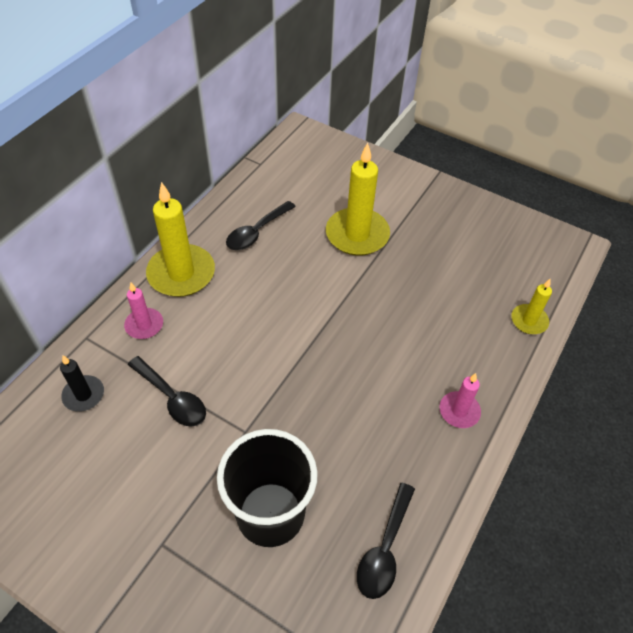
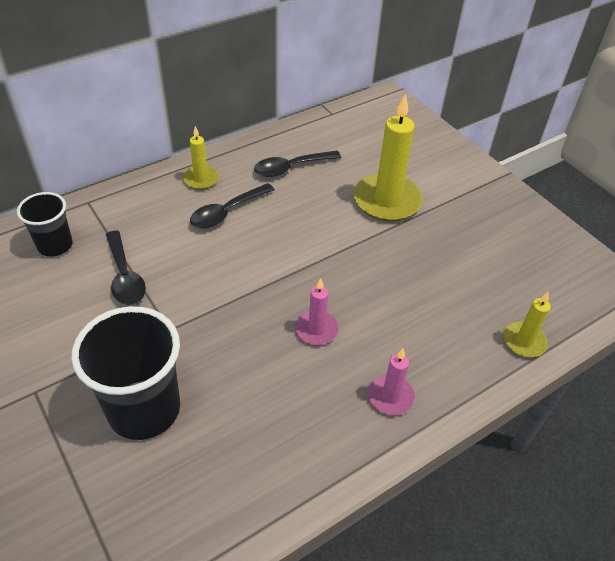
camera: 25 degrees right, 5 degrees down
(83, 395) = (55, 245): black candle -> black cup
(144, 325) = (141, 209): pink candle -> pink candle (316, 329)
(181, 273) = (201, 179): yellow candle -> yellow candle, size x0.53
(384, 549) = (230, 491): black spoon -> black spoon (227, 212)

